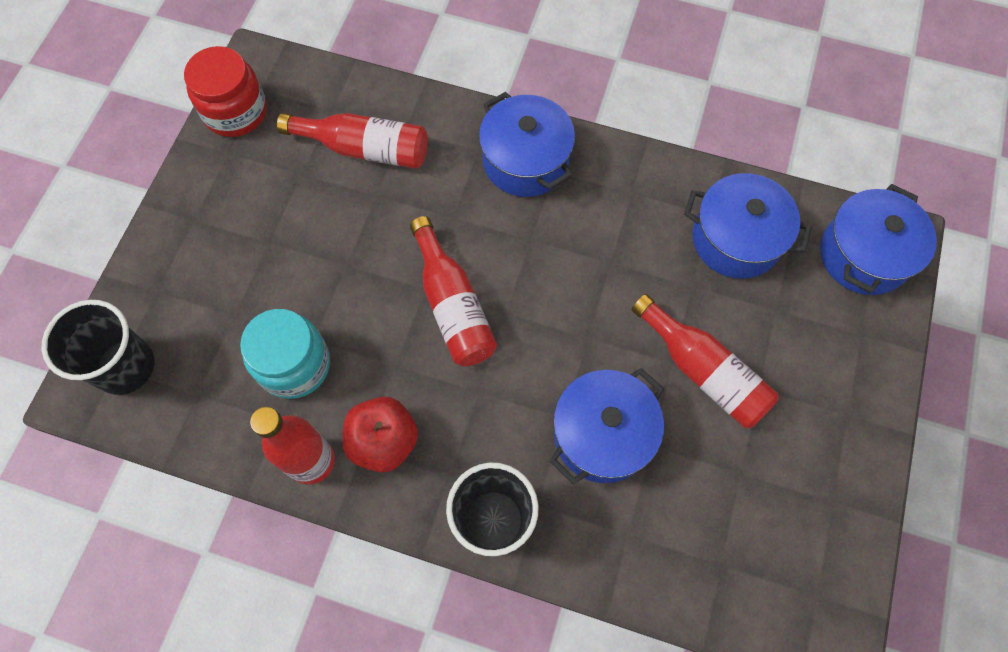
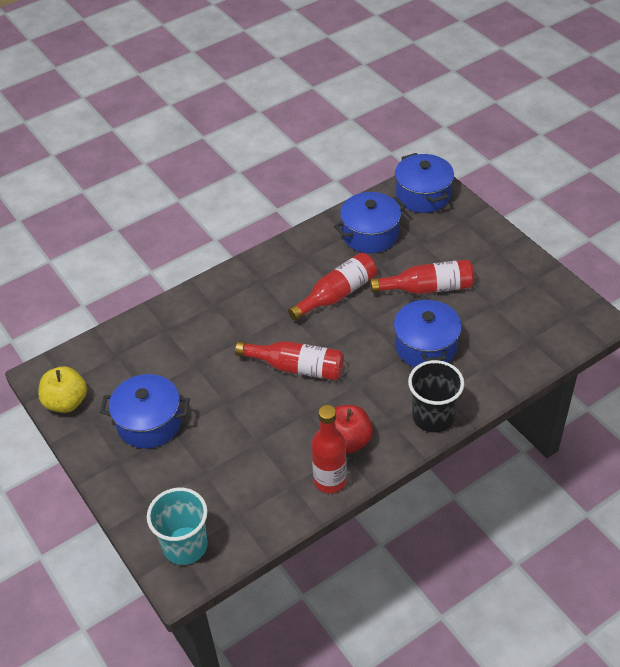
camera: 50 degrees left, 20 degrees down
(125, 367) = (185, 546): black cup -> turquoise cup
(236, 112) = (66, 402): red jar -> yellow apple
(294, 365) = (264, 459): turquoise jar -> none
(365, 149) = (159, 354): red bottle -> red bottle (337, 294)
(525, 161) = (241, 289): blue pot -> blue pot (149, 423)

